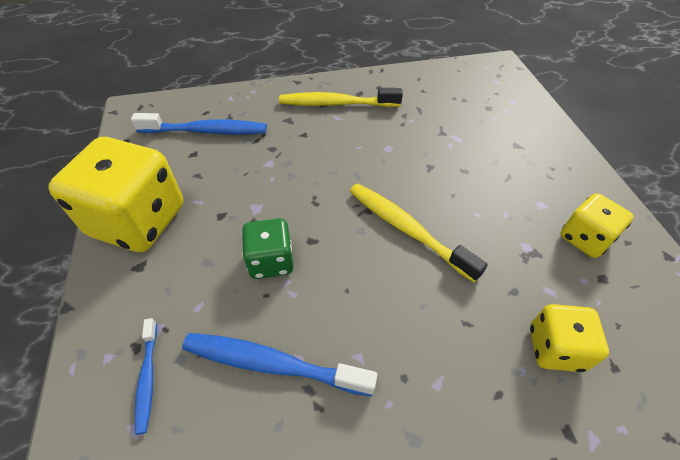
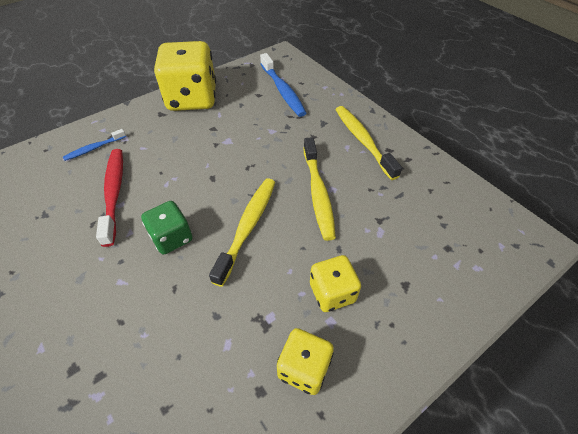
camera: 65 degrees right, 0 degrees up
(271, 261) = (186, 164): green dice -> green dice (172, 238)
(272, 364) = (114, 193): blue toothbrush -> red toothbrush
(389, 159) = (318, 193): none -> yellow toothbrush
(555, 348) = (169, 356): yellow dice -> yellow dice (332, 293)

